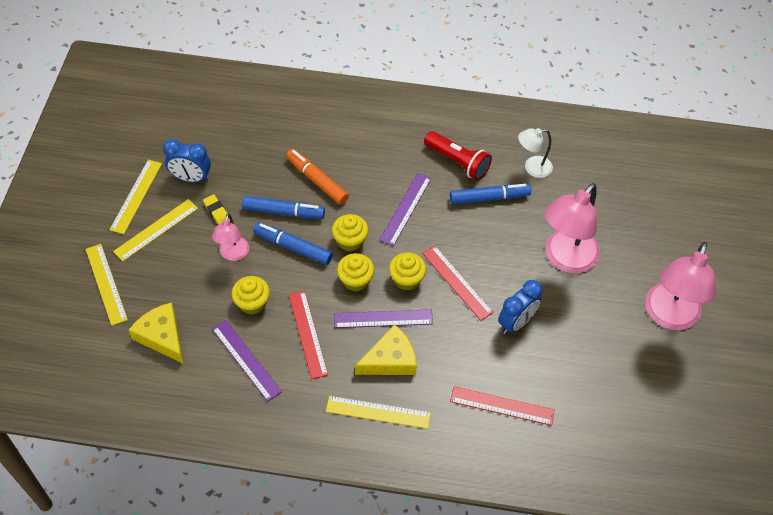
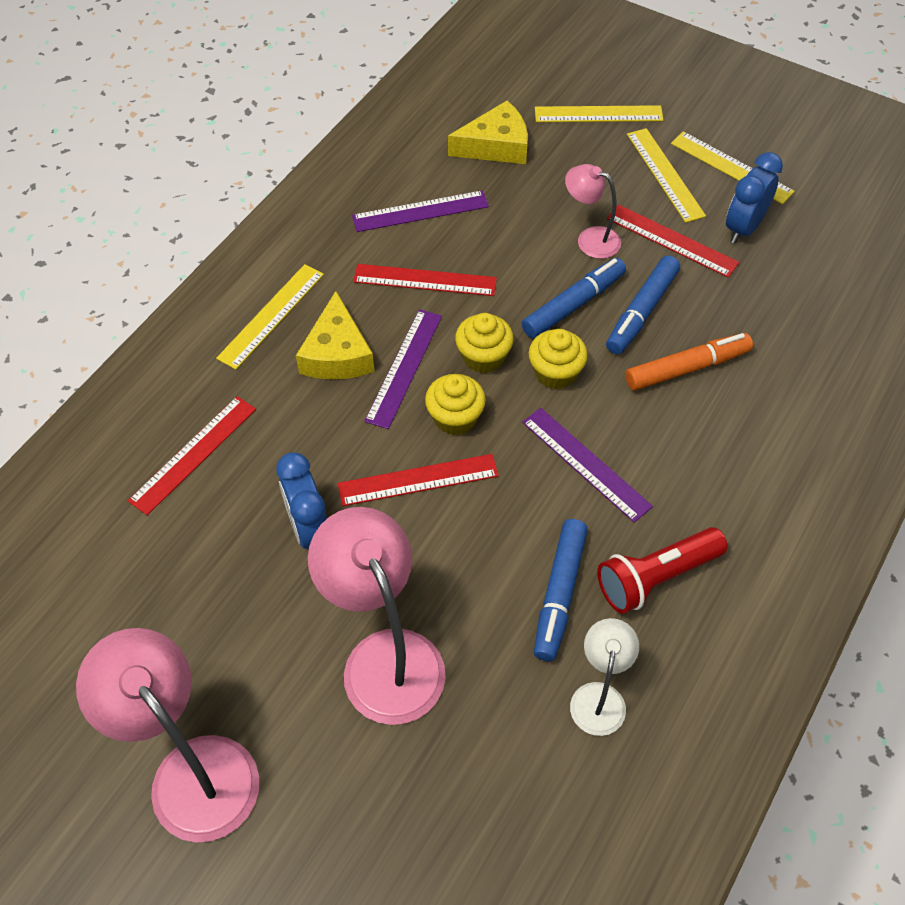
camera: 115 degrees right, 0 degrees up
(217, 211) = (672, 240): yellow eraser -> red ruler
(252, 303) = (502, 238): yellow cupcake -> none

